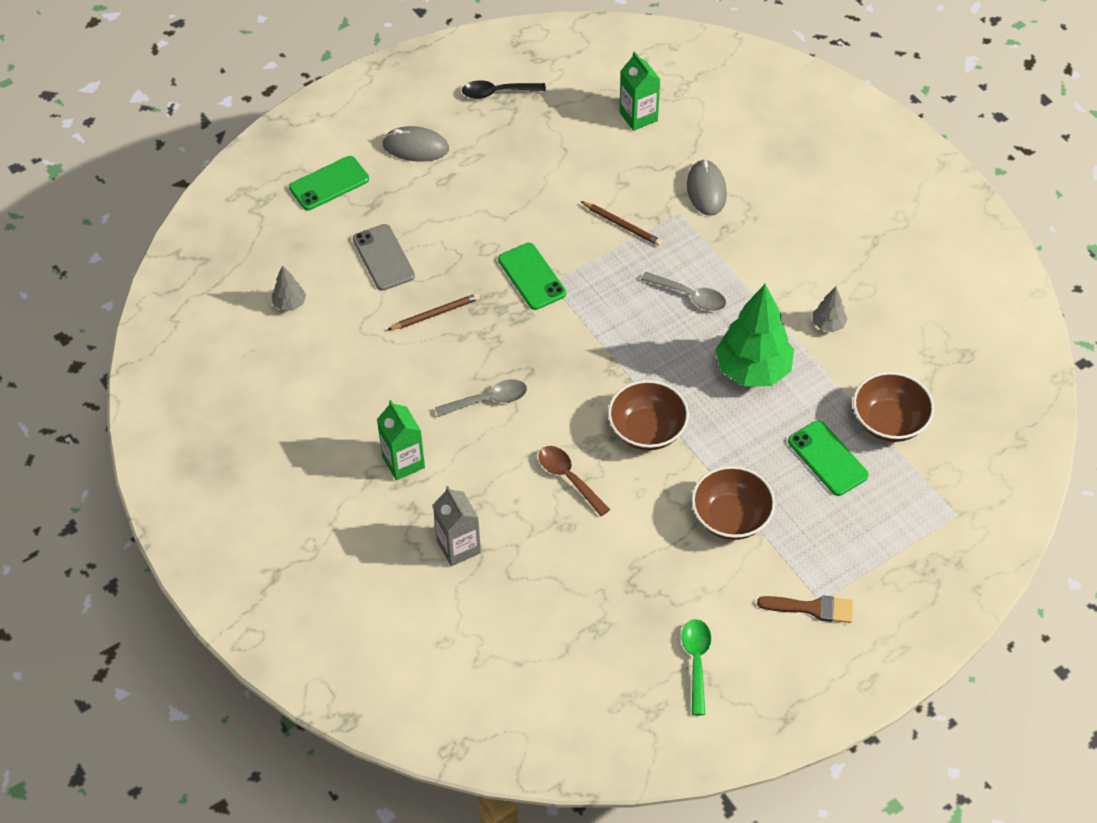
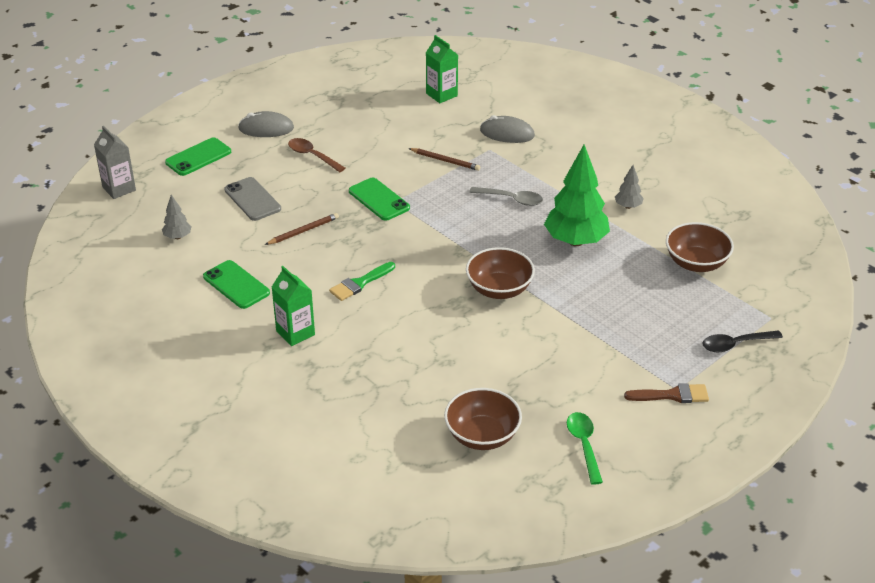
camera: 10 degrees left, 15 degrees down
(458, 547) = (356, 387): grey carton -> grey carton (119, 189)
(488, 400) = (360, 283): grey spoon -> green brush
(497, 92) = (326, 90): black spoon -> black spoon (735, 344)
(569, 478) = (441, 328): brown spoon -> brown spoon (312, 156)
(706, 190) = (507, 133): grey mouse -> grey mouse turned 60 degrees counterclockwise
(731, 517) = (585, 340): brown bowl -> brown bowl (482, 436)
(827, 458) = (654, 292): green phone -> green phone (236, 285)

